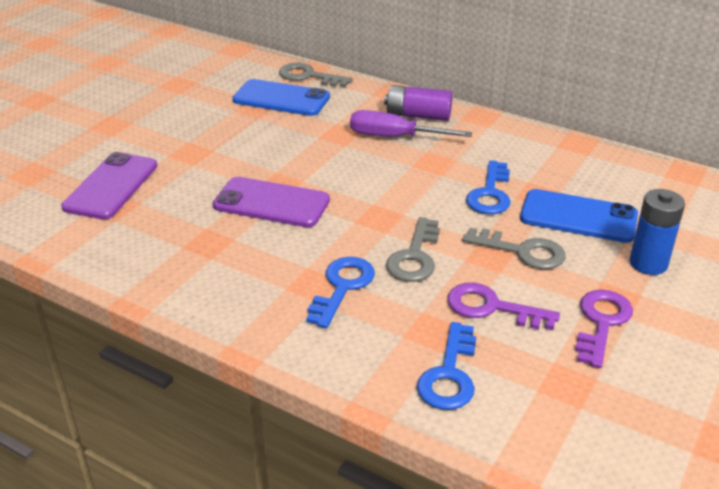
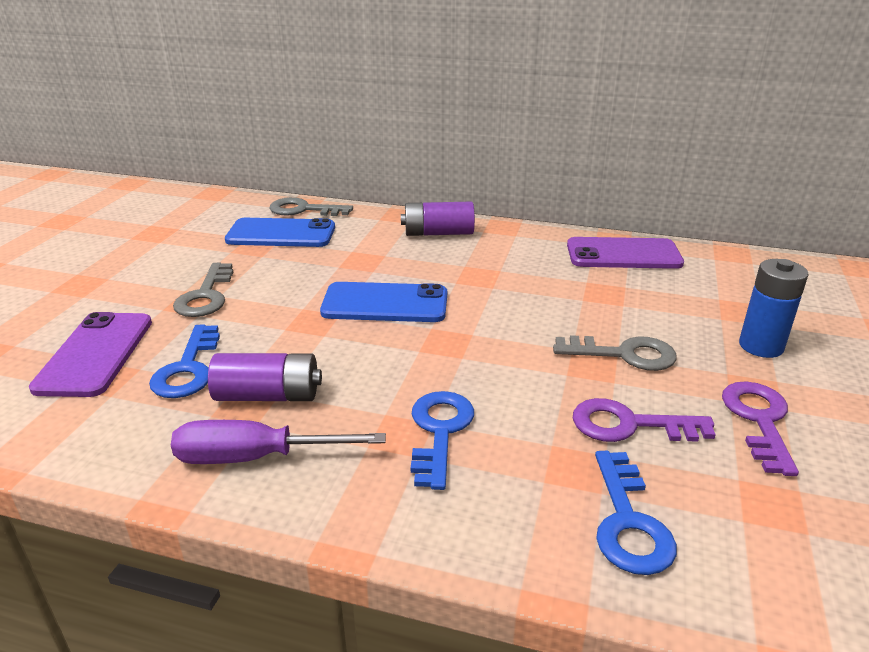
camera: 15 degrees left, 5 degrees down
(226, 239) = (268, 396): none -> purple battery
(271, 203) = (311, 344): purple phone -> purple phone (623, 254)
(394, 137) = (423, 256): purple screwdriver -> purple screwdriver (256, 457)
(415, 257) = (509, 380): grey key -> grey key (206, 296)
(490, 194) = (555, 299): blue key -> blue key (188, 369)
(578, 217) = (659, 309): blue phone -> blue phone (385, 303)

